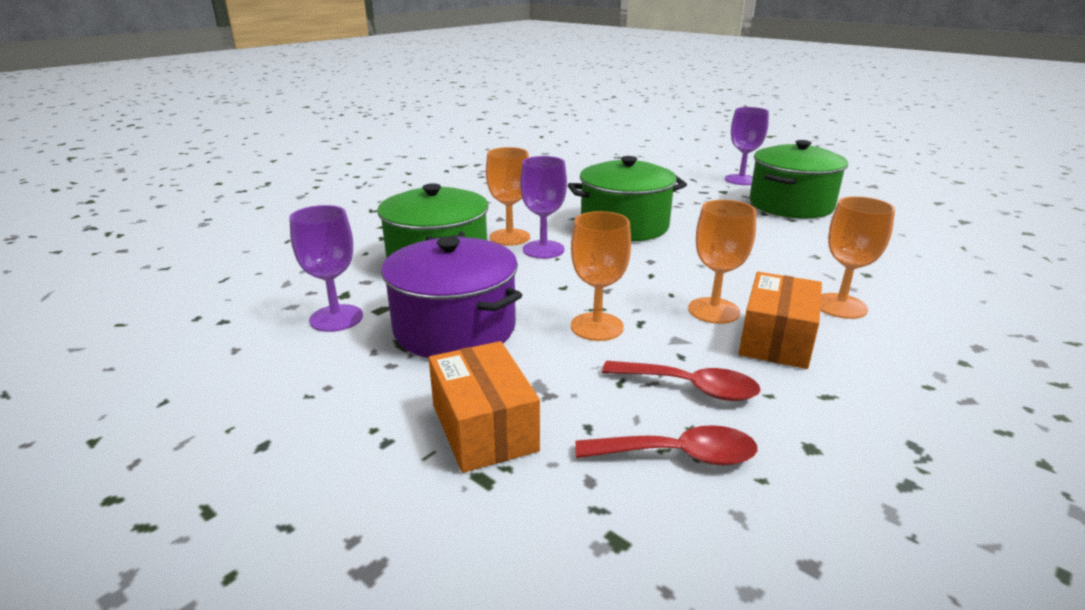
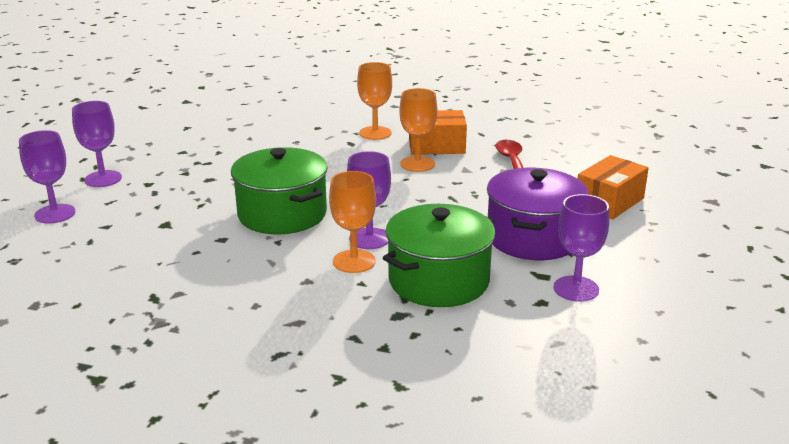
camera: 115 degrees left, 0 degrees up
(597, 327) = (477, 193): orange goblet -> none
(679, 455) = (567, 158): red spoon -> none
(681, 166) = (55, 214): none -> purple goblet
(791, 205) = (178, 154): green pot -> none

